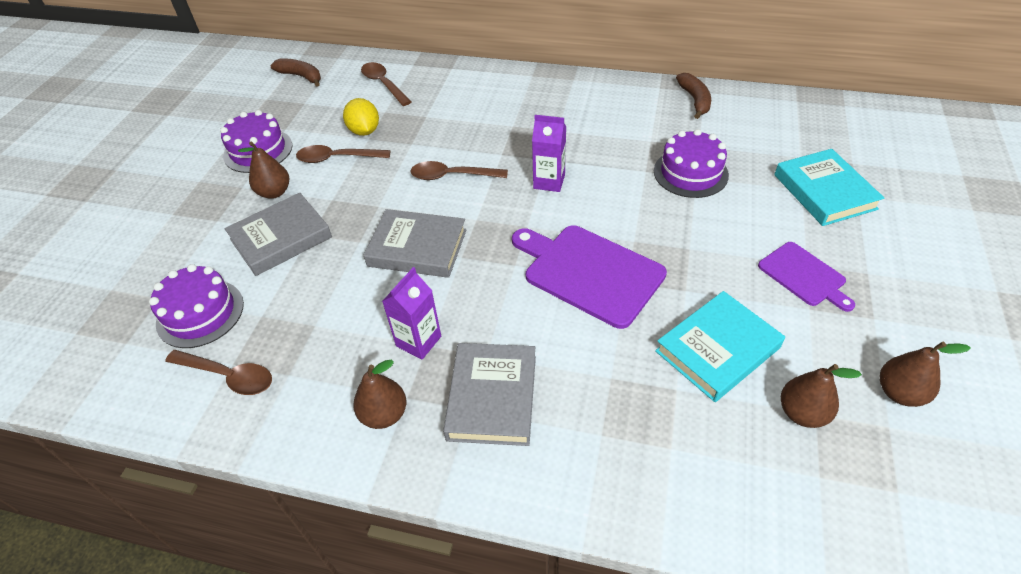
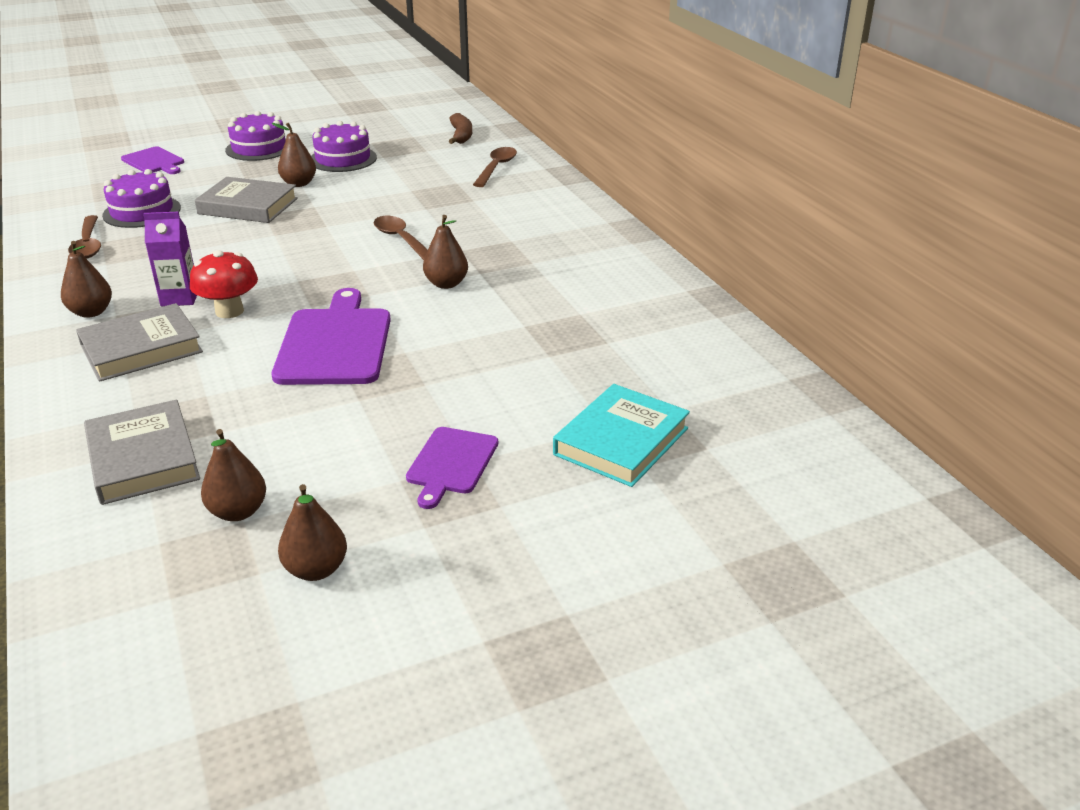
camera: 50 degrees right, 15 degrees down
(89, 268) = (154, 161): none -> purple cutting board
(337, 158) = (369, 189): brown spoon -> none
(364, 131) = (418, 185): yellow lemon -> none
(417, 248) = (290, 259): grey book -> grey book (143, 458)
(476, 316) = (229, 311): none -> red mushroom
(549, 181) = (446, 284): purple carton -> brown pear
(690, 173) = (552, 350): purple cake -> purple cake (259, 148)
(695, 100) = (692, 316): brown banana -> none
(717, 349) = (288, 440): turquoise book -> none

